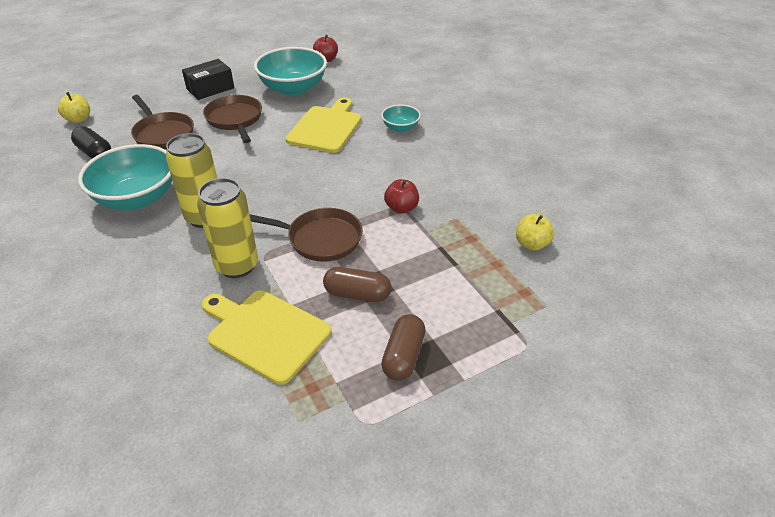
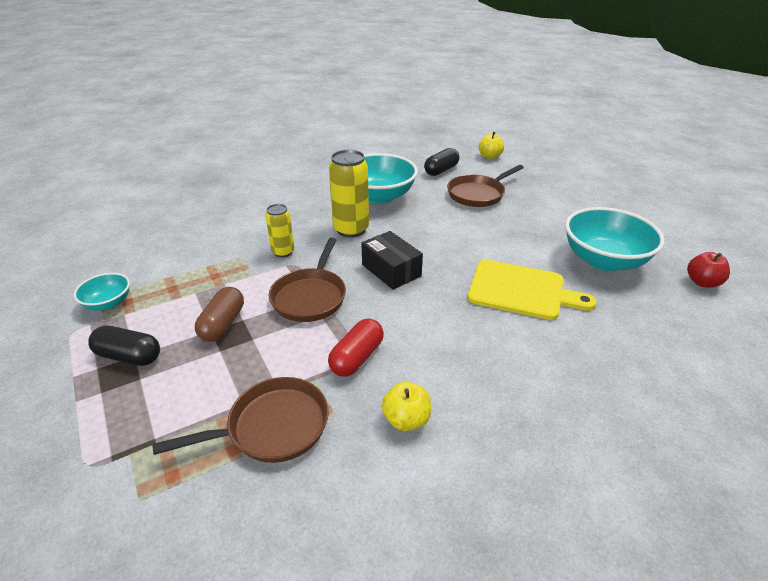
camera: 90 degrees right, 5 degrees down
(210, 88) = (573, 207): black box -> black box (391, 270)
(235, 120) = (516, 228): brown pan -> brown pan (272, 427)
(237, 266) = (283, 252): yellow can -> yellow can, size x0.60
(265, 333) = (197, 273): yellow cutting board -> none
(400, 128) = (543, 359): turquoise bowl -> turquoise bowl (108, 303)
(401, 208) = (357, 358): red apple -> red capsule
(403, 356) = (129, 356): brown capsule -> black capsule
(531, 244) = (263, 500): yellow apple -> yellow apple (406, 419)

